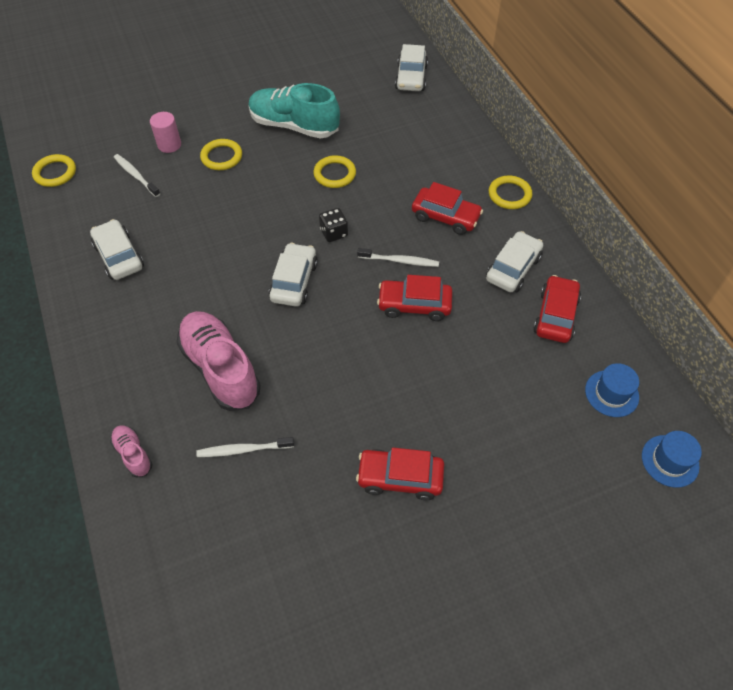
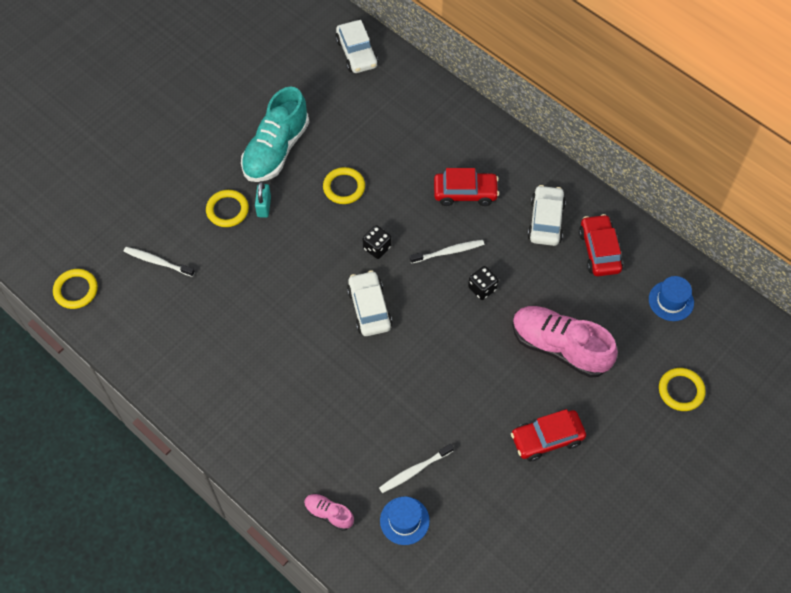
camera: 25 degrees left, 5 degrees up
(119, 256) = (198, 349): white car -> none
(169, 145) = (168, 216): pink cylinder -> none
(221, 369) = (355, 413): pink shoe -> pink shoe (560, 347)
(254, 165) = (264, 206): none -> turquoise padlock
(294, 126) = (276, 150): turquoise shoe -> turquoise shoe turned 60 degrees counterclockwise
(414, 305) = (482, 288): red car -> black dice
(509, 195) = (508, 148): yellow ring -> yellow ring (681, 391)
(670, 461) = (734, 338): blue hat -> blue hat (404, 520)

